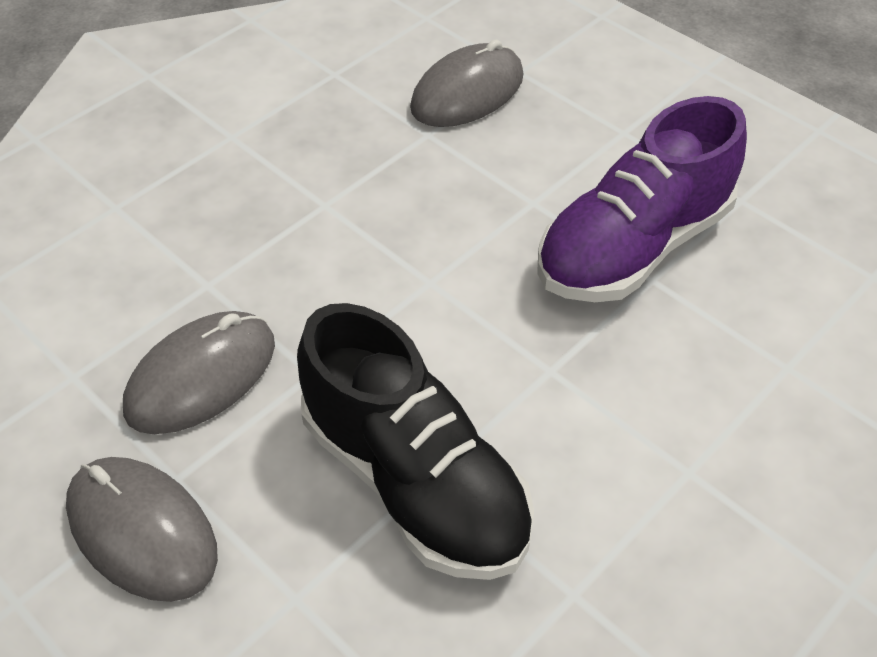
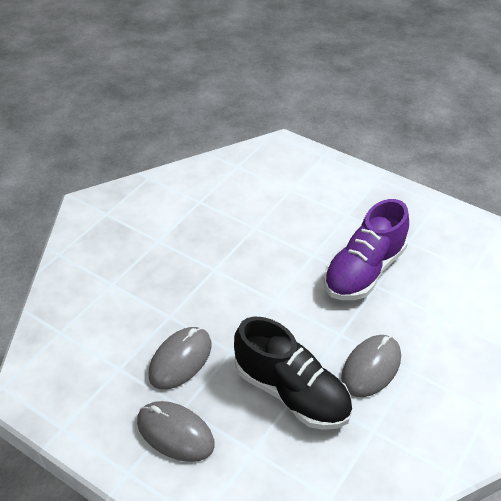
camera: 10 degrees left, 5 degrees down
(467, 92) = (268, 204): grey mouse -> grey mouse (371, 367)

